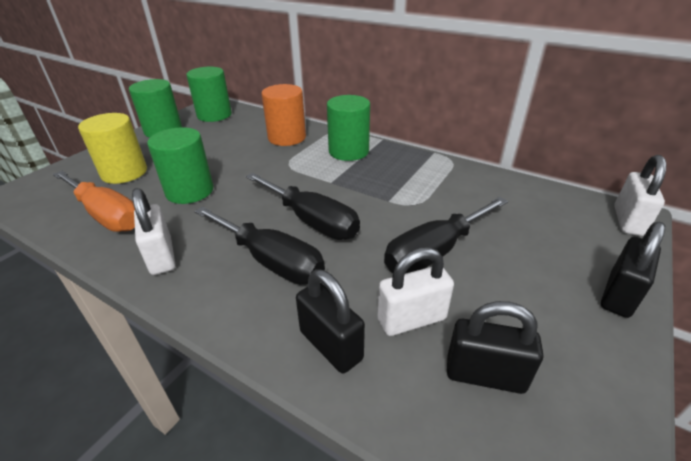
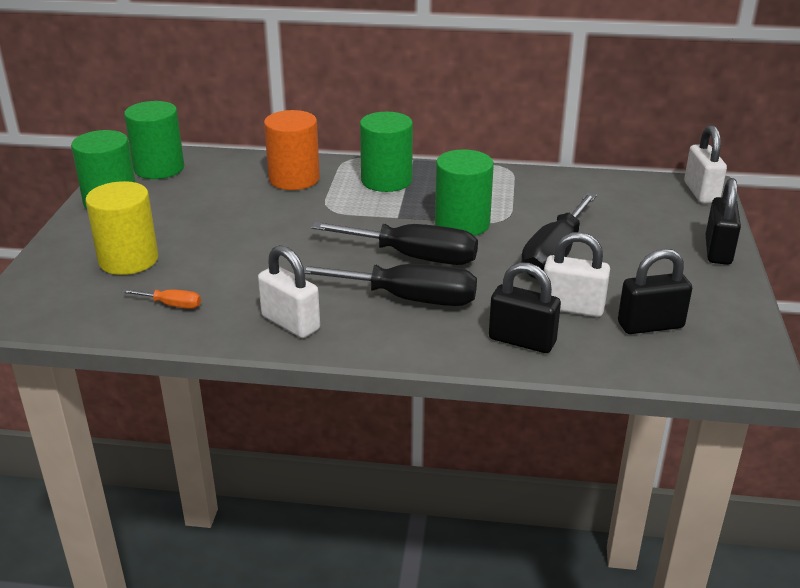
camera: 25 degrees left, 5 degrees down
(106, 215) = (172, 305): orange screwdriver -> orange screwdriver, size x0.45
(190, 191) = (243, 260): green cylinder -> green cylinder (462, 224)
(411, 319) = (572, 307): white padlock -> white padlock turned 60 degrees clockwise

